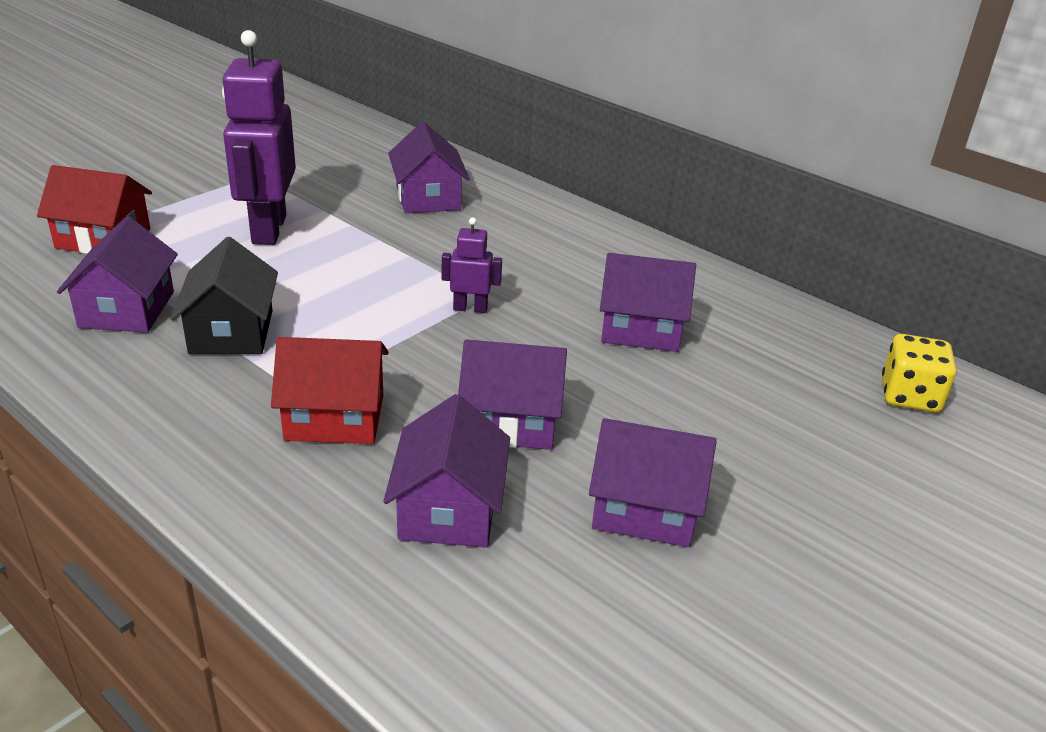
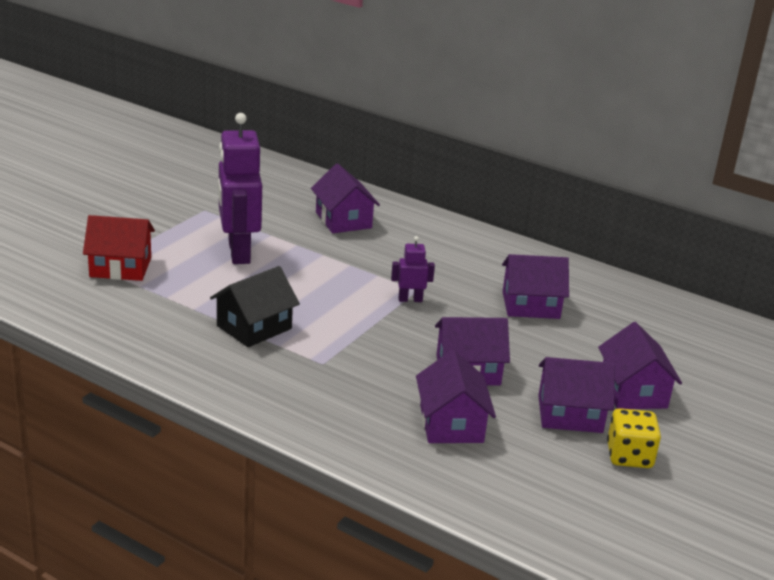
camera: 10 degrees left, 5 degrees down
(127, 309) = (171, 317): purple house -> purple house (633, 391)
(231, 332) = (254, 327): black house -> black house turned 60 degrees clockwise
(335, 417) = (353, 376): red house -> none
(909, 396) = (714, 336): yellow dice -> yellow dice (629, 456)

